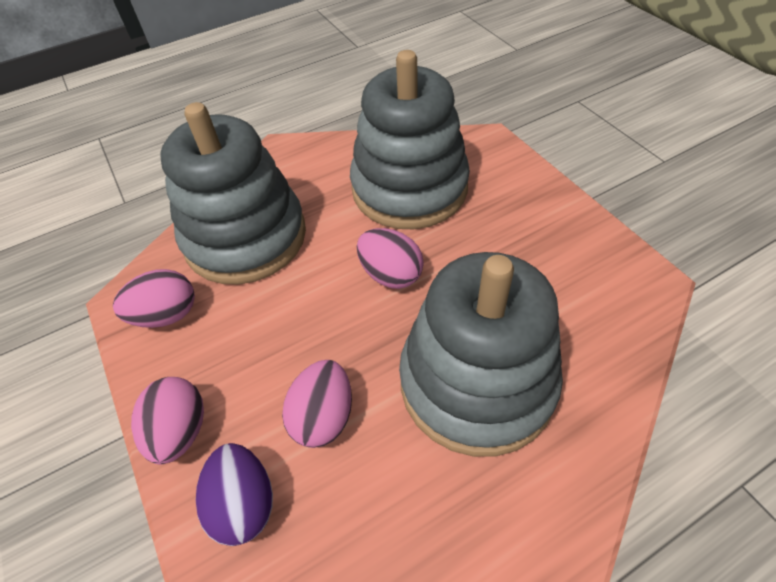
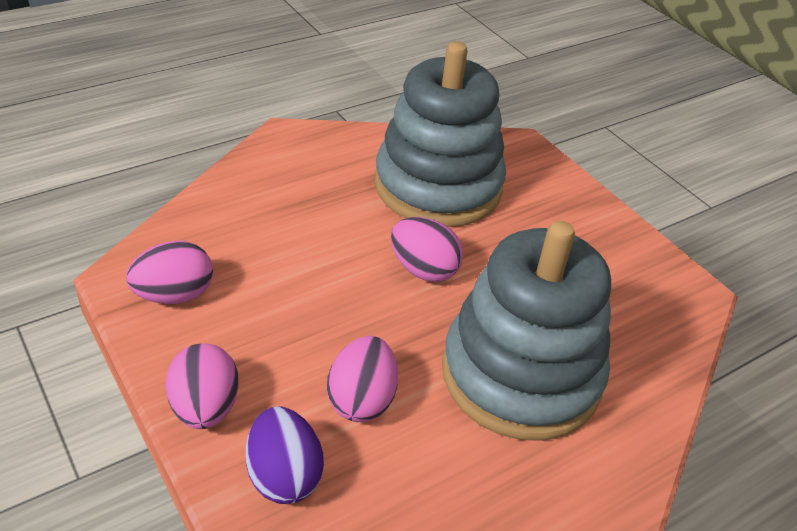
camera: 10 degrees left, 10 degrees down
(245, 237) = (257, 223): grey stacking toy -> none

